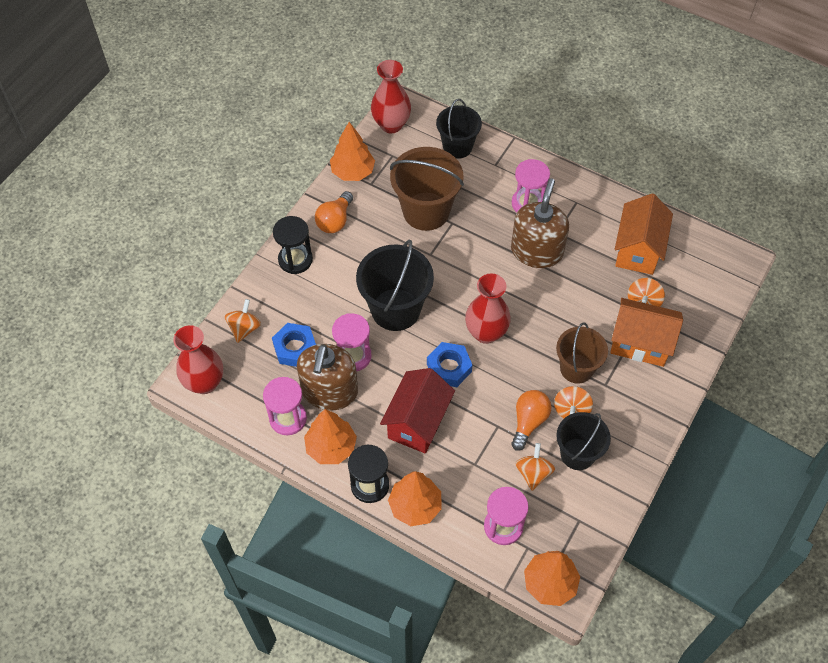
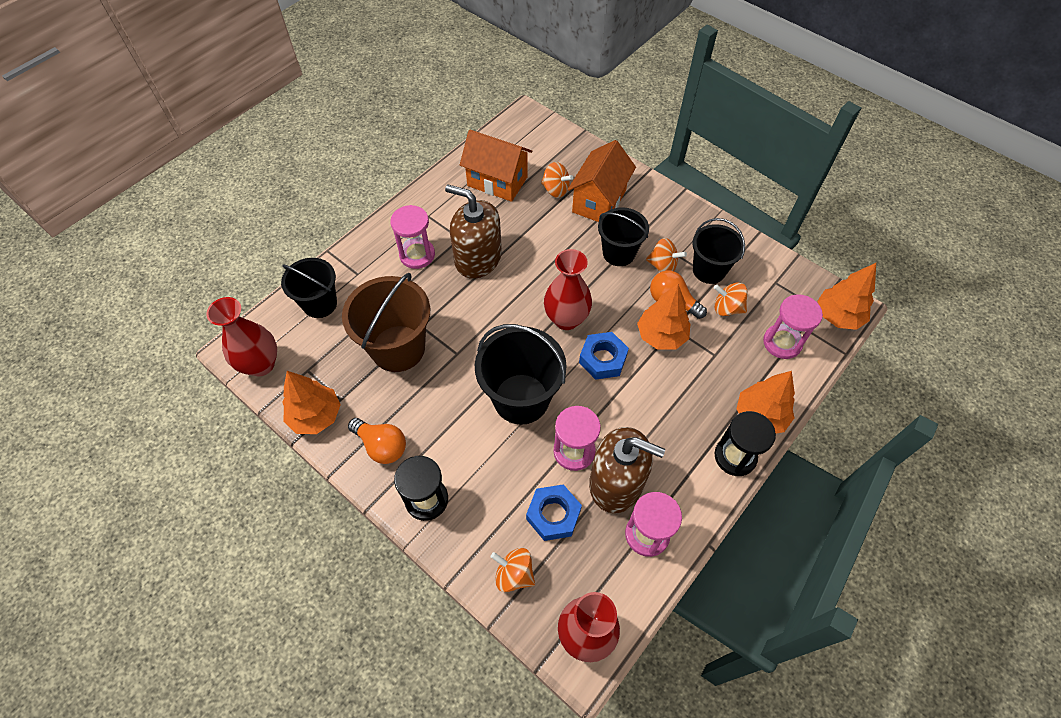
camera: 80 degrees left, 0 degrees up
(331, 447) = (687, 490): orange tree -> orange tree (661, 336)
(417, 422) = (664, 399): red house -> none
(576, 368) = (618, 253): brown bucket -> black bucket

